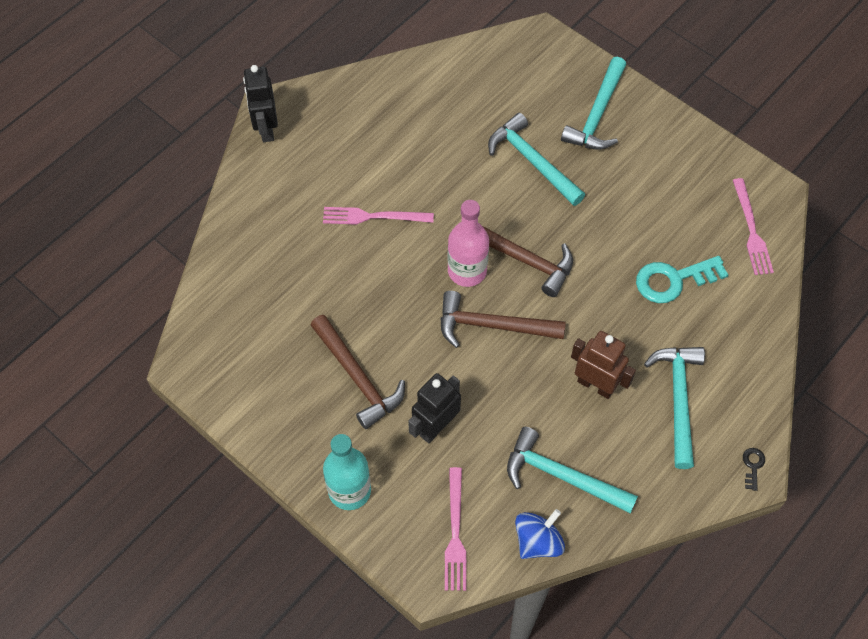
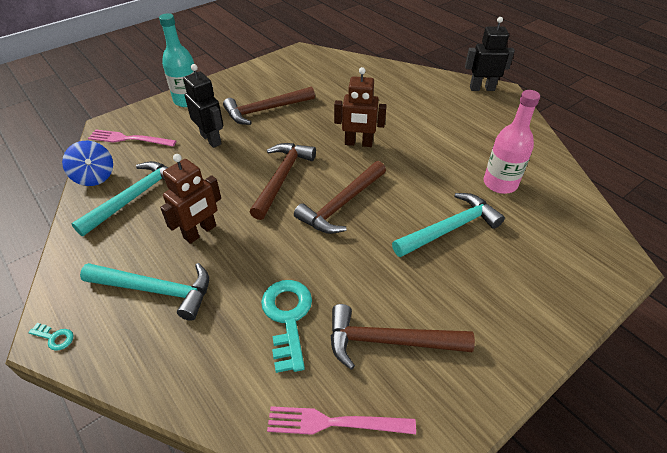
camera: 100 degrees right, 15 degrees down
(373, 217) = (398, 129): pink fork -> none
(411, 256) = (358, 143): none -> brown robot
(467, 271) = (337, 171): pink bottle -> pink bottle (500, 183)
(597, 114) = (514, 292): turquoise hammer -> none
(672, 202) = (389, 341): none -> brown hammer
(753, 466) = (54, 337): black key -> turquoise key

